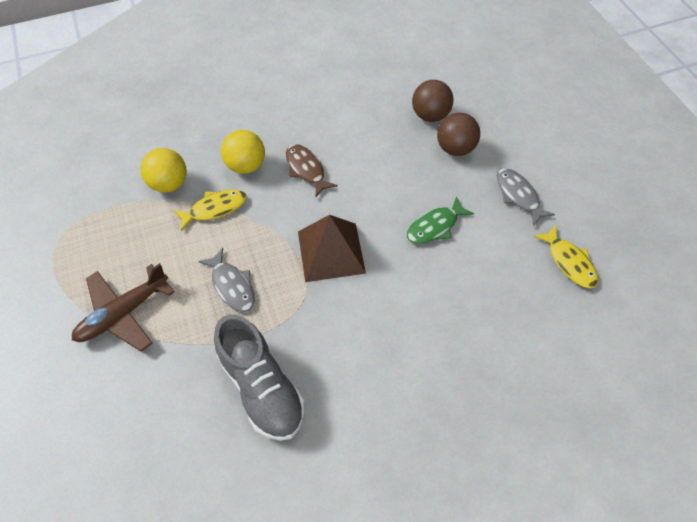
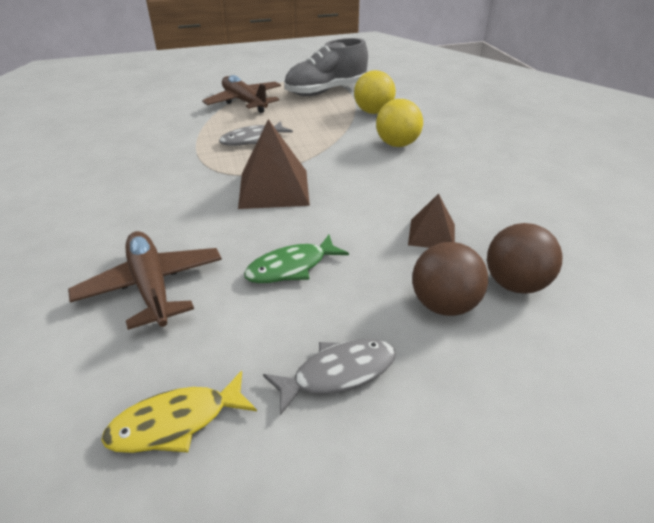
camera: 95 degrees right, 20 degrees down
(215, 209) = (342, 131): yellow fish -> none
(262, 387) = (144, 152): grey shoe -> grey shoe (326, 91)
(306, 169) = (393, 177): brown fish -> none
(385, 150) = (431, 234): none -> brown pyramid
(435, 226) = (291, 267): green fish -> green fish turned 90 degrees counterclockwise
(472, 307) = (151, 287): none -> brown plane

